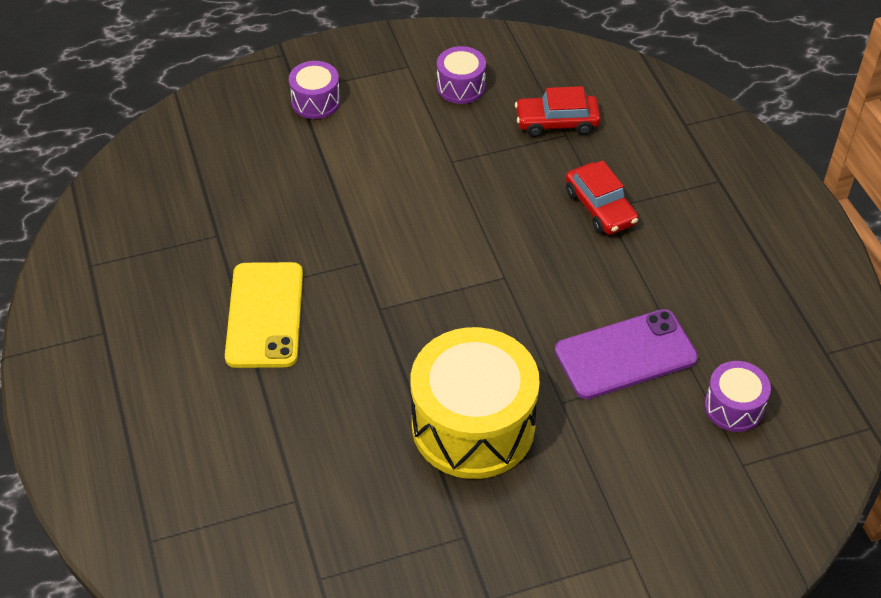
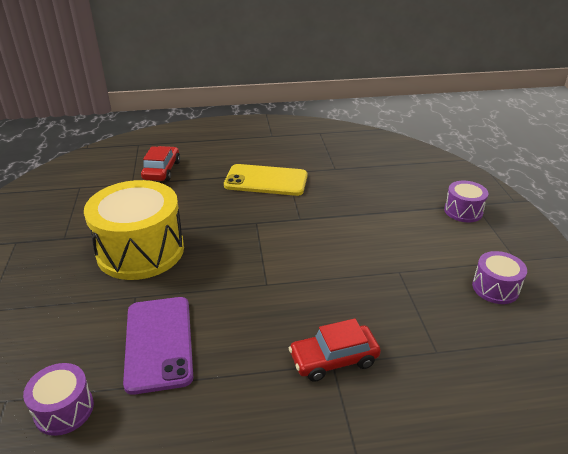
camera: 100 degrees right, 15 degrees down
(556, 122) = (453, 347): red car -> red car (161, 170)

